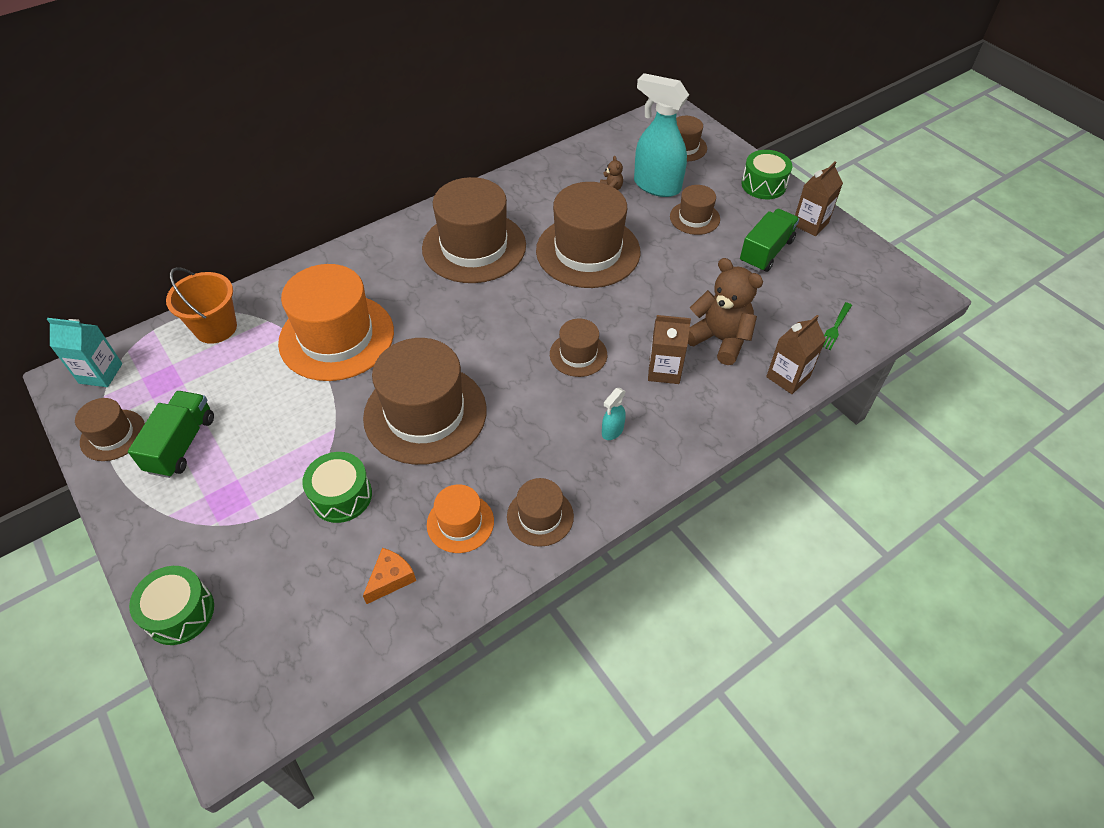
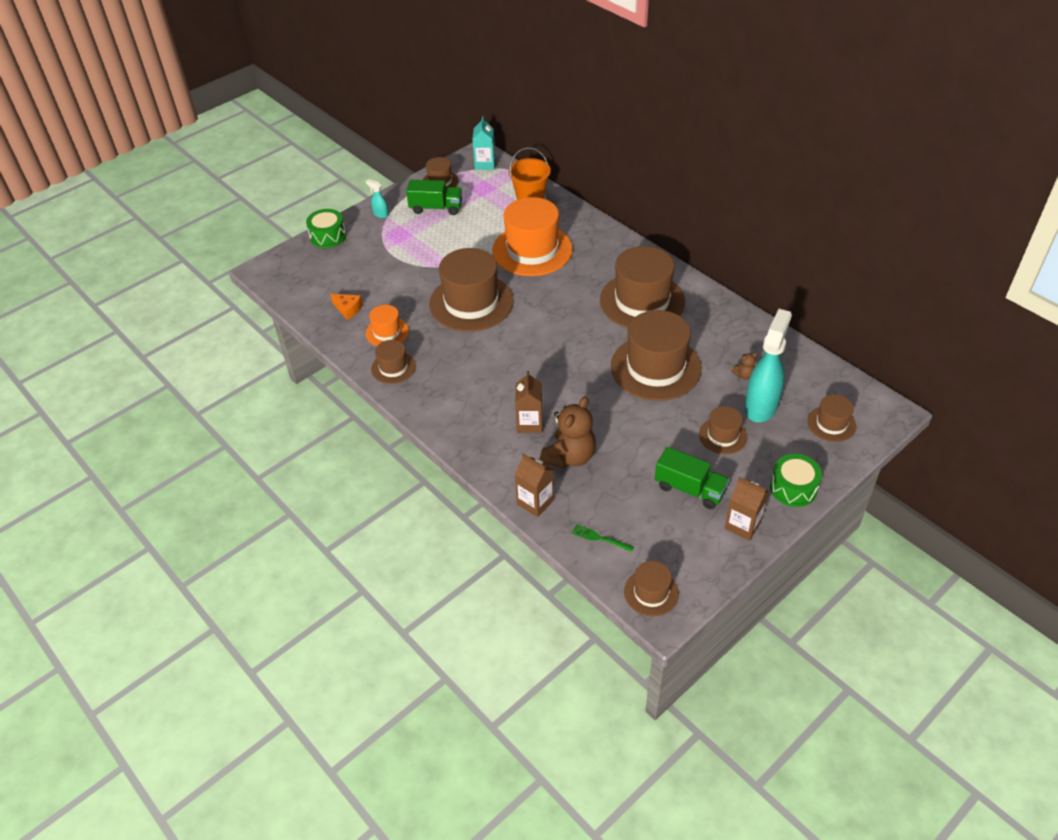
camera: 85 degrees right, 5 degrees down
(341, 496) = (404, 278): green drum -> none
(578, 354) = (537, 372): brown hat -> brown hat (651, 592)
(612, 431) = (466, 397): turquoise spray bottle -> turquoise spray bottle (380, 214)

